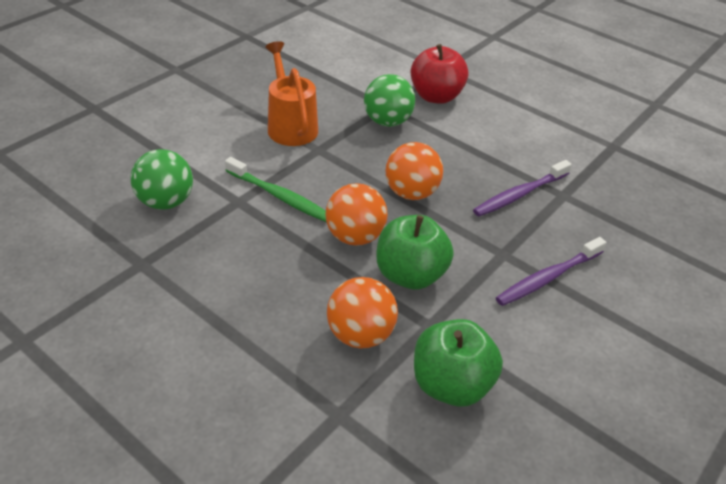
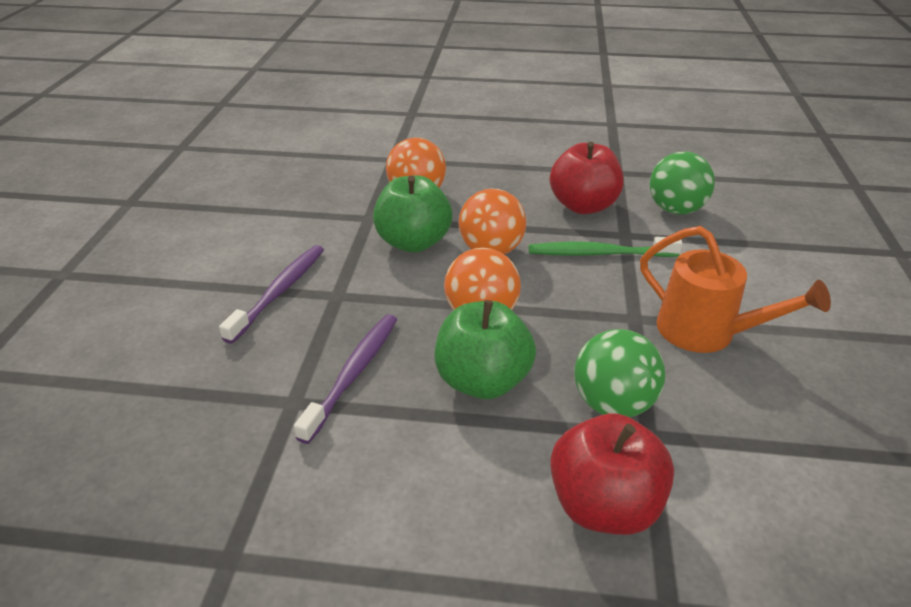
camera: 150 degrees right, 5 degrees down
(229, 242) = (583, 206): none -> red apple
(451, 384) = (329, 194): green apple -> green apple (482, 381)

